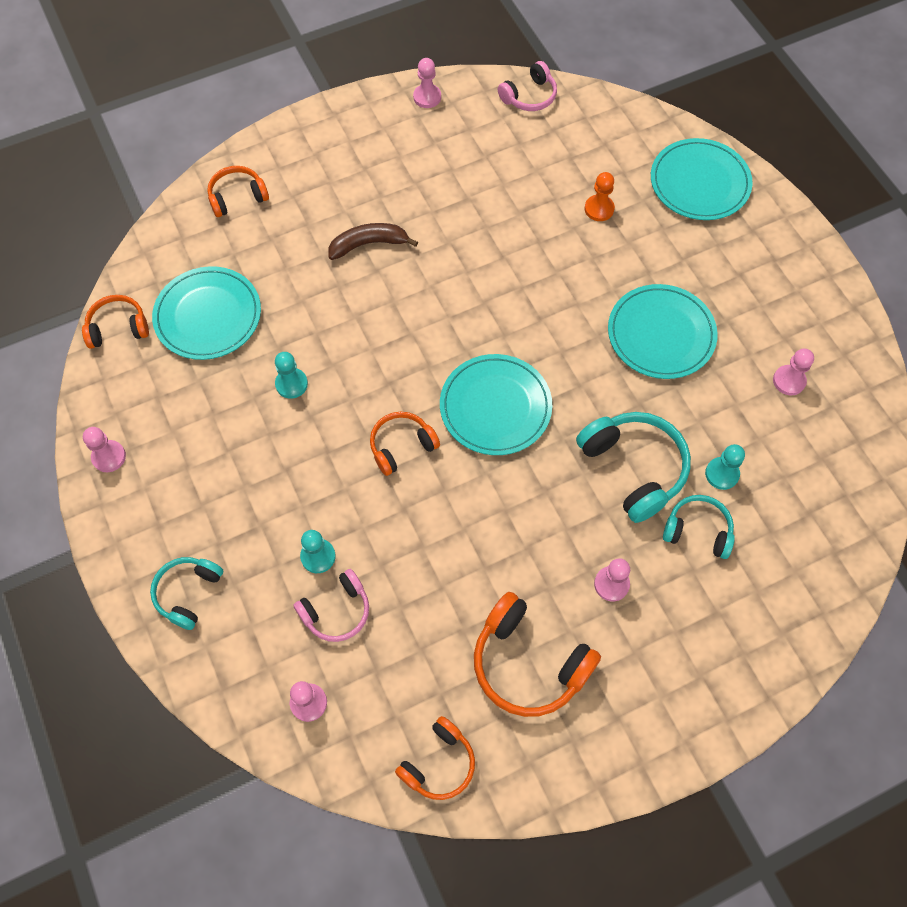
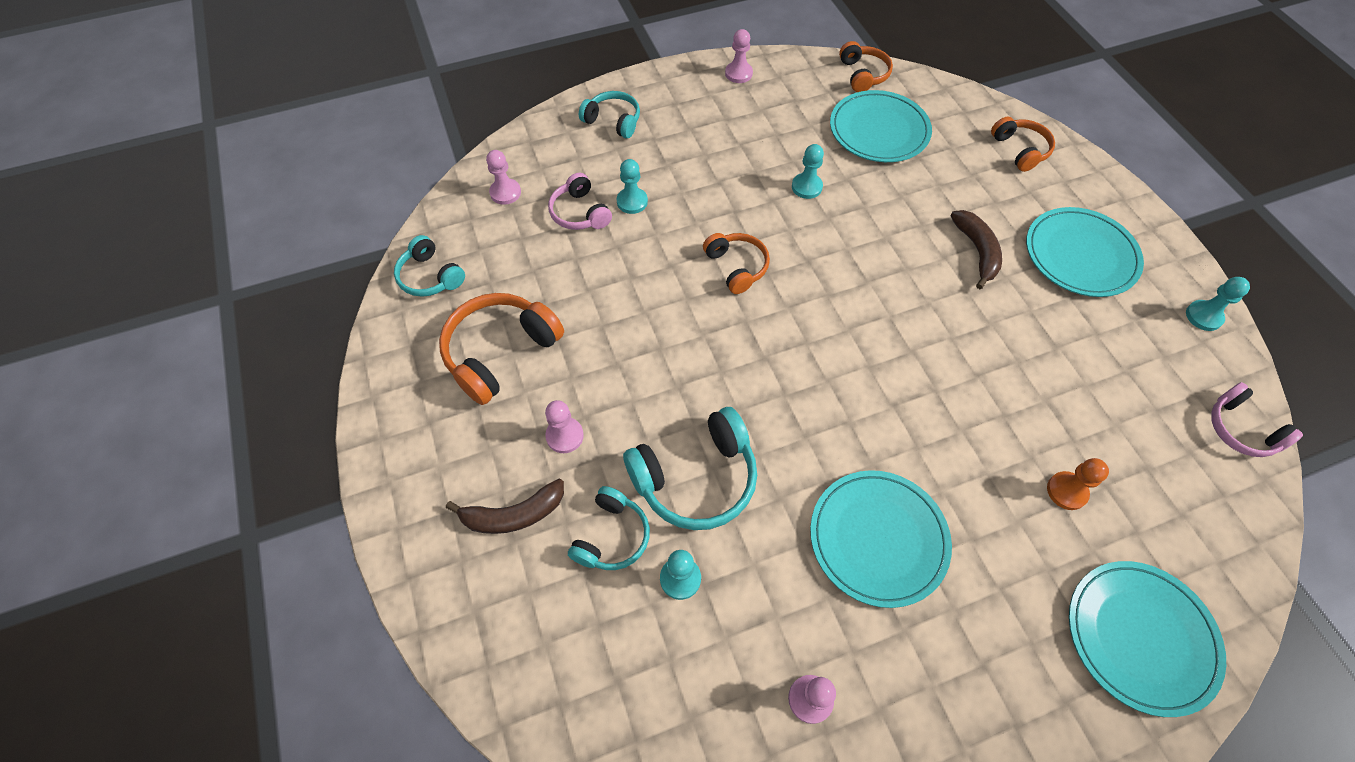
camera: 95 degrees right, 5 degrees down
(427, 97) = (1203, 316): pink pawn -> turquoise pawn
(438, 763) = (430, 276): orange headphones -> turquoise headphones
(495, 407) = (778, 350): turquoise plate -> turquoise plate (1080, 255)
(694, 616) = (513, 514): none -> brown banana

